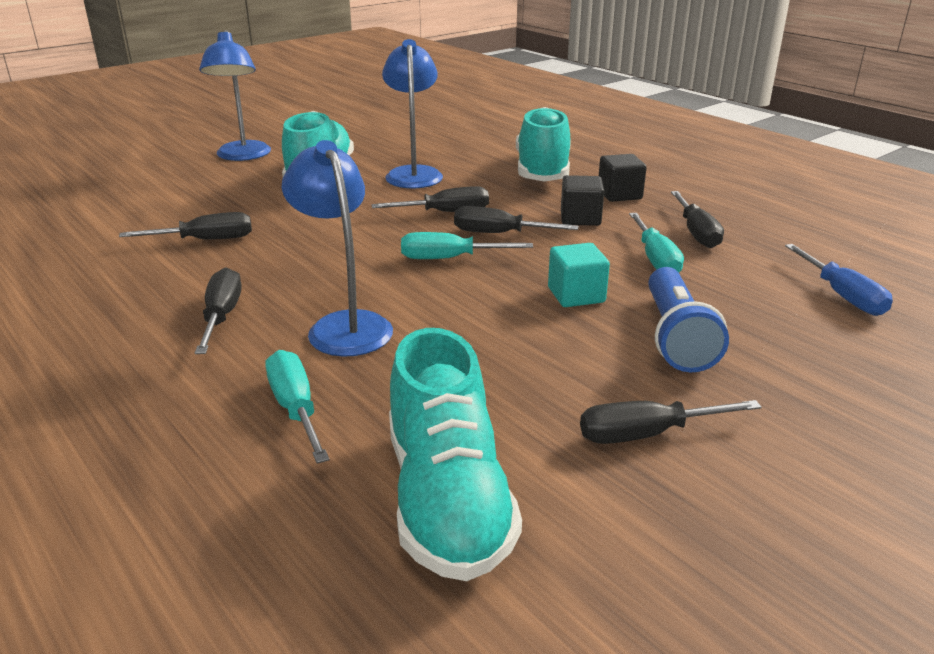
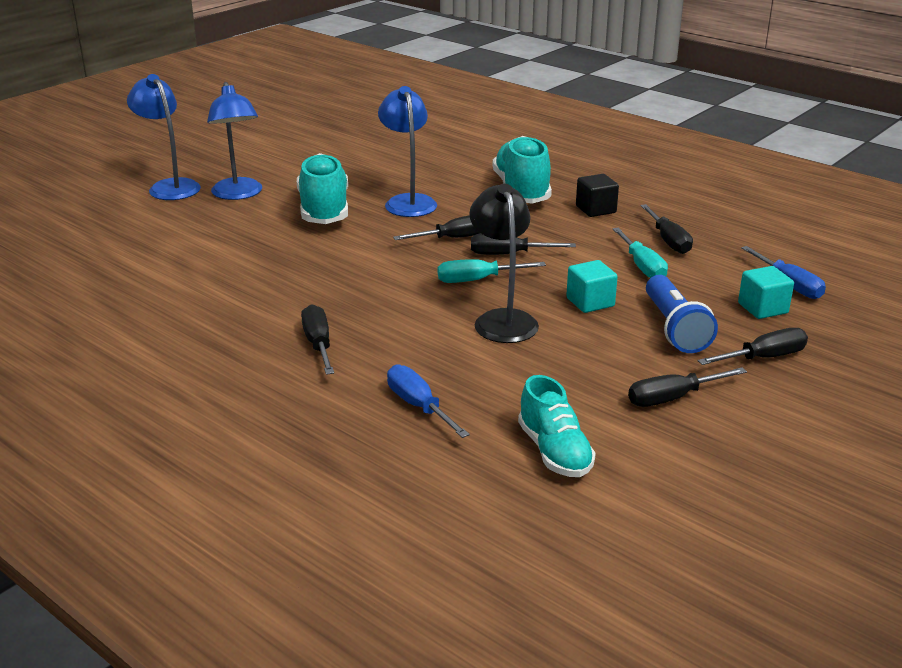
camera: 10 degrees left, 0 degrees up
(205, 240) = (260, 281): black screwdriver -> black screwdriver (763, 358)
(296, 409) = (419, 406): turquoise screwdriver -> blue screwdriver
(344, 325) = (421, 342): blue lamp -> blue lamp (170, 186)
(447, 499) = (554, 452): turquoise shoe -> turquoise shoe, size x0.66
(458, 306) = (502, 319): none -> black lamp
(580, 218) = (570, 235): black cube -> none
(802, 322) = (762, 308): none -> turquoise cube

